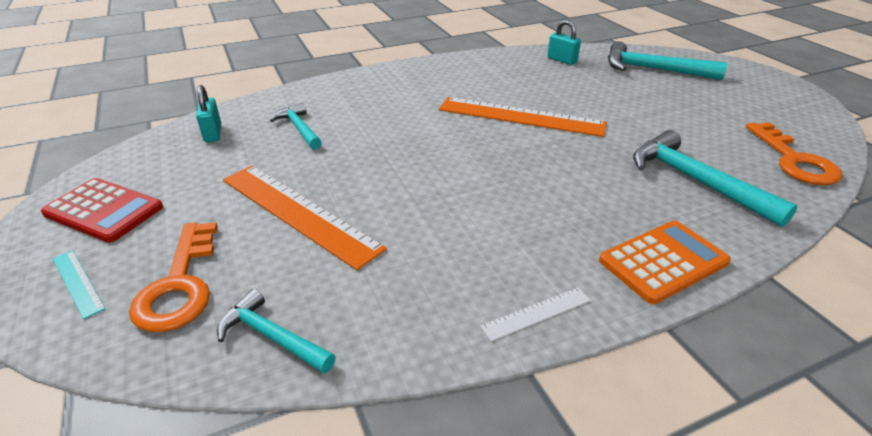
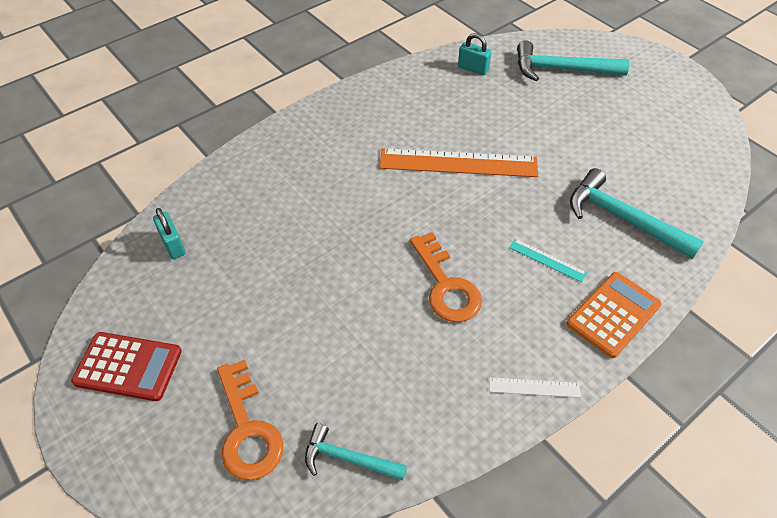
camera: 15 degrees left, 15 degrees up
(78, 282) = (159, 449): turquoise ruler -> turquoise ruler (547, 260)
(298, 212) = (307, 328): orange ruler -> none
(299, 129) = (256, 221): turquoise hammer -> none
(536, 313) = (534, 387): white ruler -> white ruler turned 45 degrees clockwise
(794, 160) = (695, 176): orange key -> orange key (446, 285)

